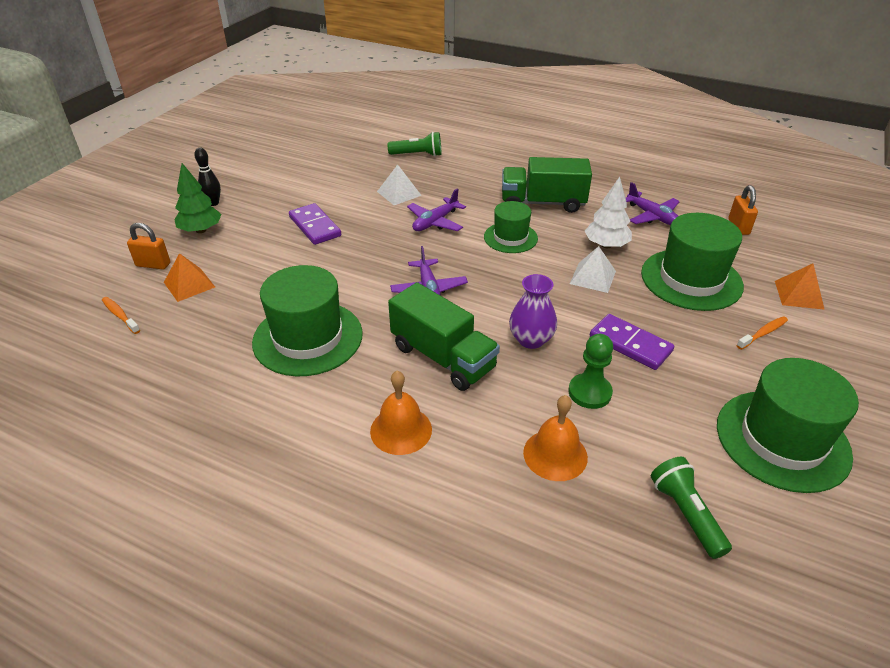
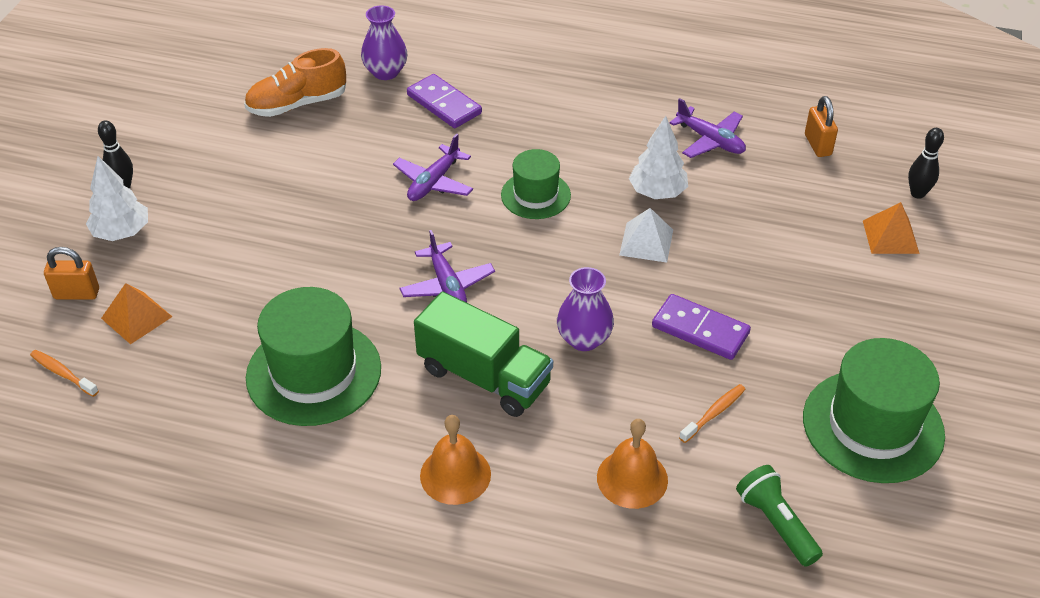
camera: 10 degrees left, 5 degrees up
(201, 230) = (122, 232): green tree -> white tree
(315, 226) = (275, 208): purple domino -> purple domino (444, 104)
(350, 167) = (297, 104): none -> orange shoe
(399, 193) = (375, 141): white pyramid -> none
(418, 155) = (385, 72): green flashlight -> purple vase
(542, 203) = (568, 135): green truck -> none
(589, 392) = (660, 398): green pawn -> none
(691, 279) = (764, 230): green hat -> none
(763, 333) = (850, 295): orange toothbrush -> orange toothbrush (714, 413)
(822, 267) = (917, 193): none -> black bowling pin

